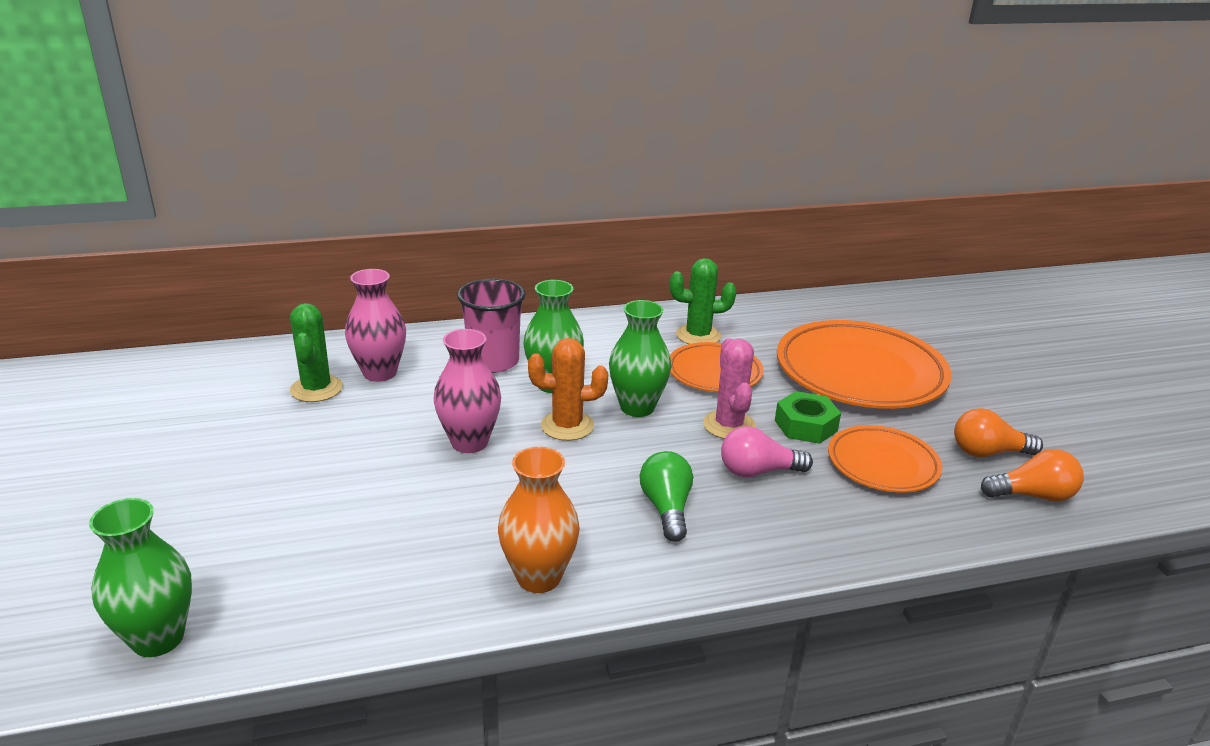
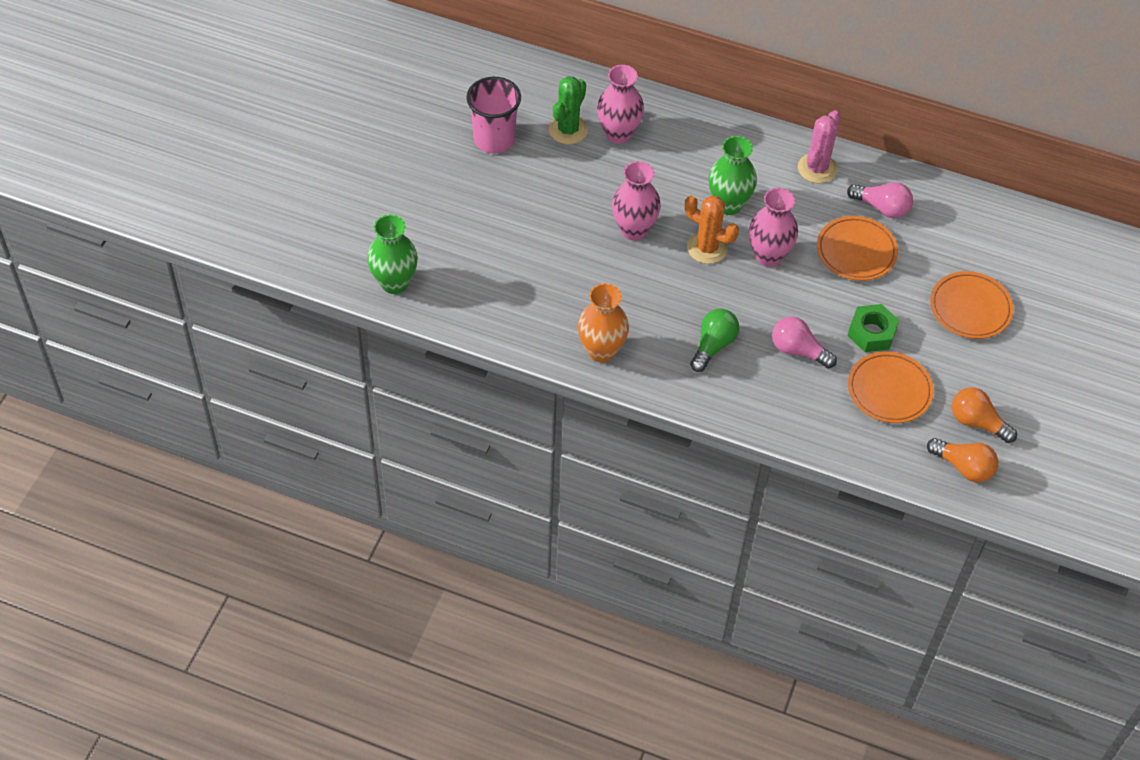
camera: 35 degrees right, 25 degrees up
(493, 362) = (704, 160): pink cup -> pink cup (494, 139)
(637, 407) = (768, 256): green vase -> pink vase
(698, 335) = (882, 208): green cactus -> pink light bulb
(729, 425) = (817, 304): pink cactus -> pink cactus (817, 168)
(860, 372) = (970, 308): orange plate -> orange plate, size x0.56

